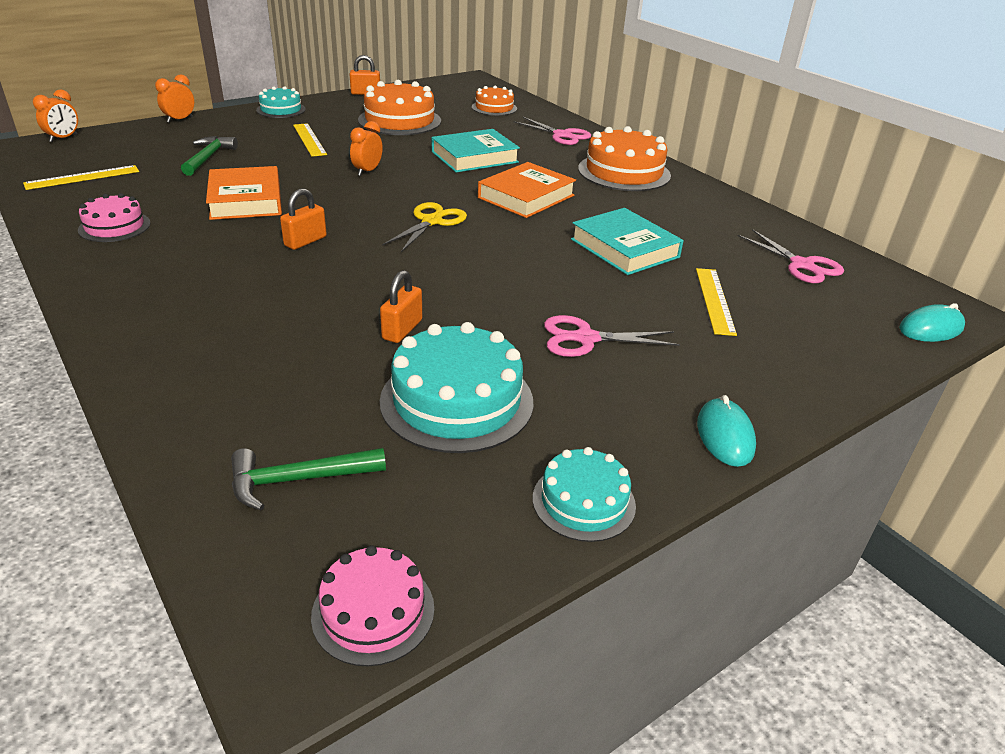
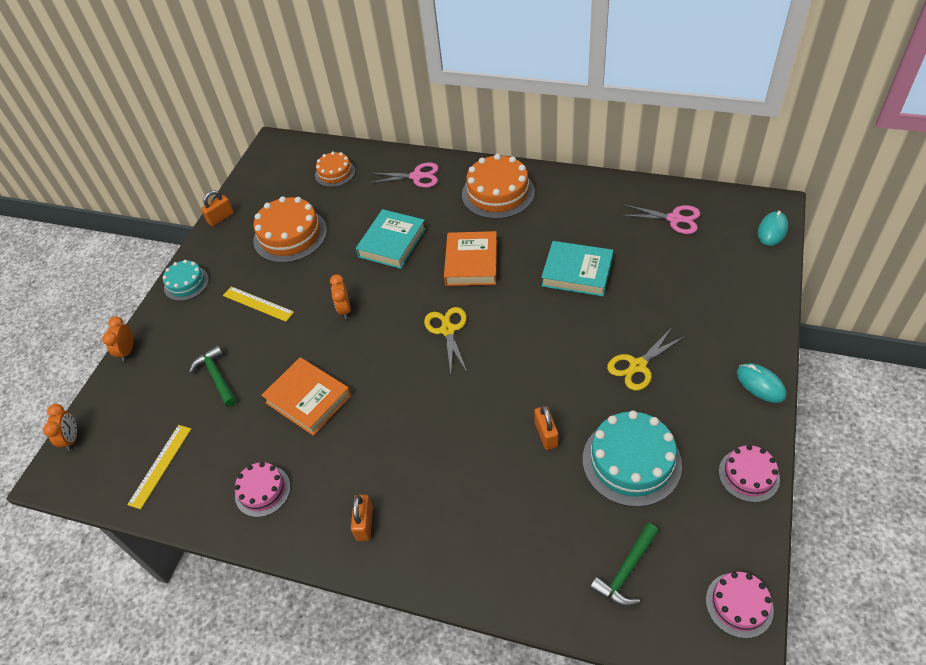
camera: 30 degrees left, 15 degrees up
(305, 241) = (400, 407): orange padlock -> orange padlock (364, 523)
(583, 501) = (748, 475): turquoise cake -> pink cake
(585, 338) = (637, 366): pink scissors -> yellow scissors
(714, 300) = (663, 284): yellow ruler -> none

